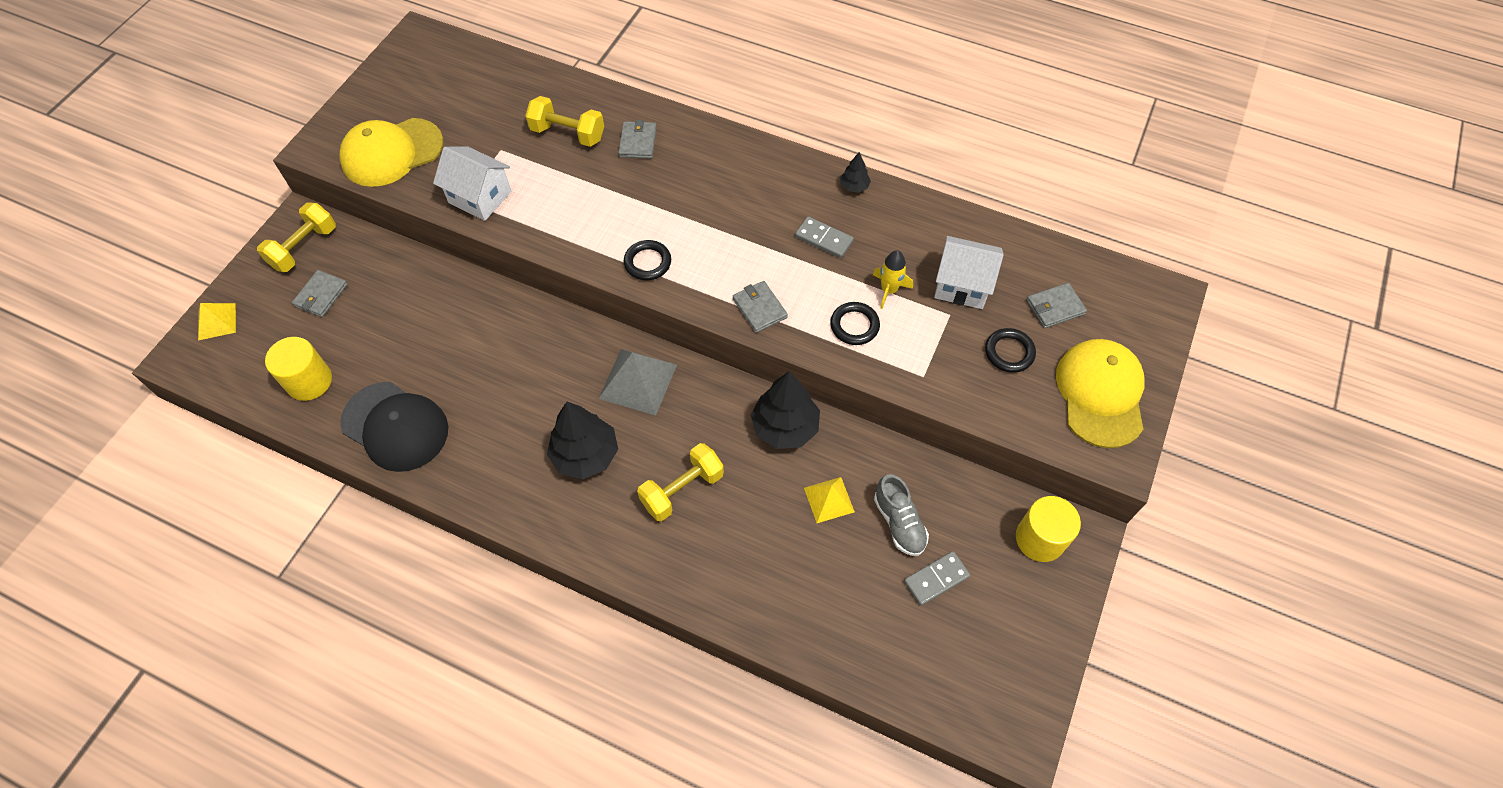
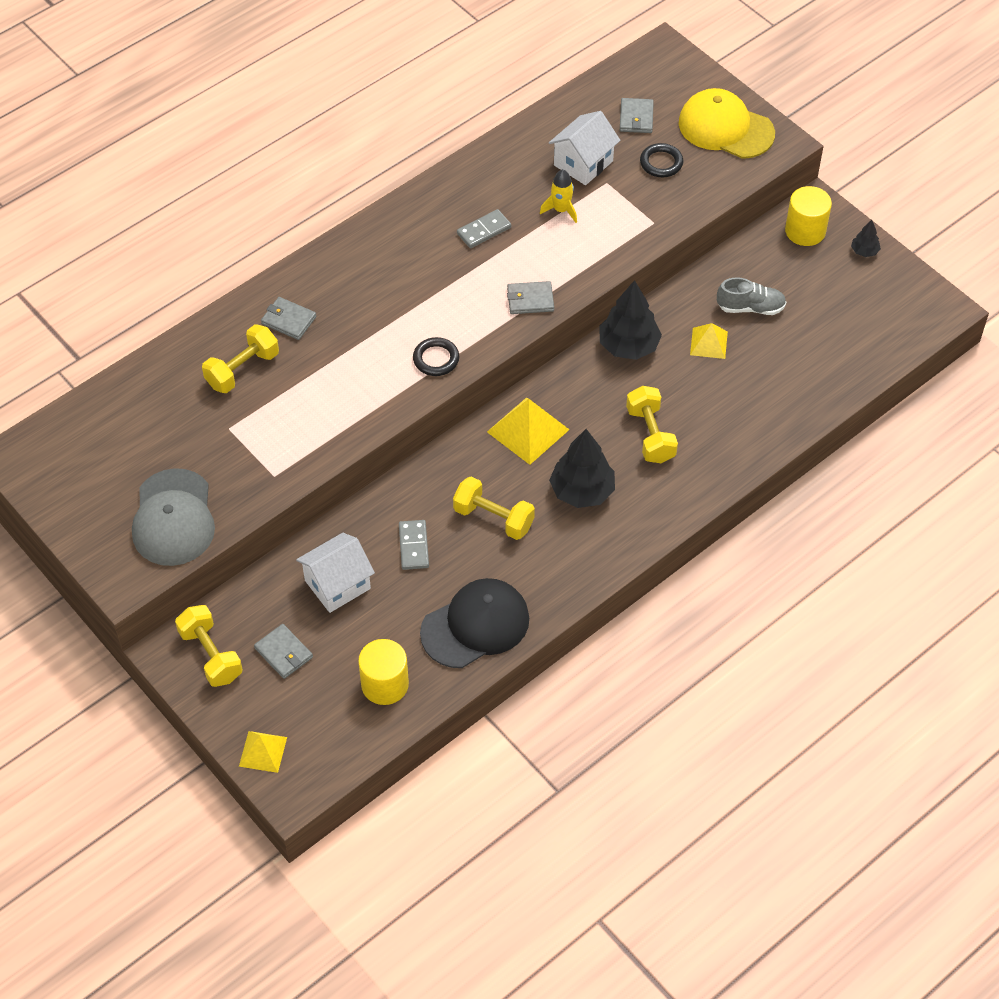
camera: 65 degrees left, 5 degrees down
(392, 152) = (173, 518): yellow cap -> grey cap
(480, 197) = (279, 461): white house -> white house (337, 584)
(523, 393) = (493, 518): none -> yellow dumbbell
(638, 381) = (527, 430): grey pyramid -> yellow pyramid
(854, 186) = (440, 188): black tree -> black tree (864, 251)
(854, 325) = (583, 245): black ring -> none
(936, 579) = (806, 305): grey domino -> grey domino (413, 546)

